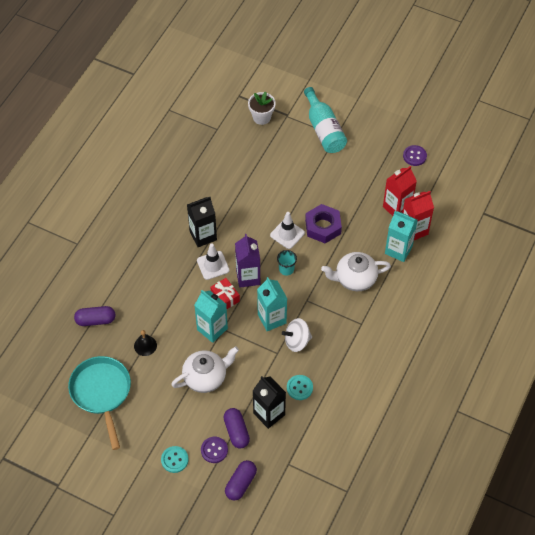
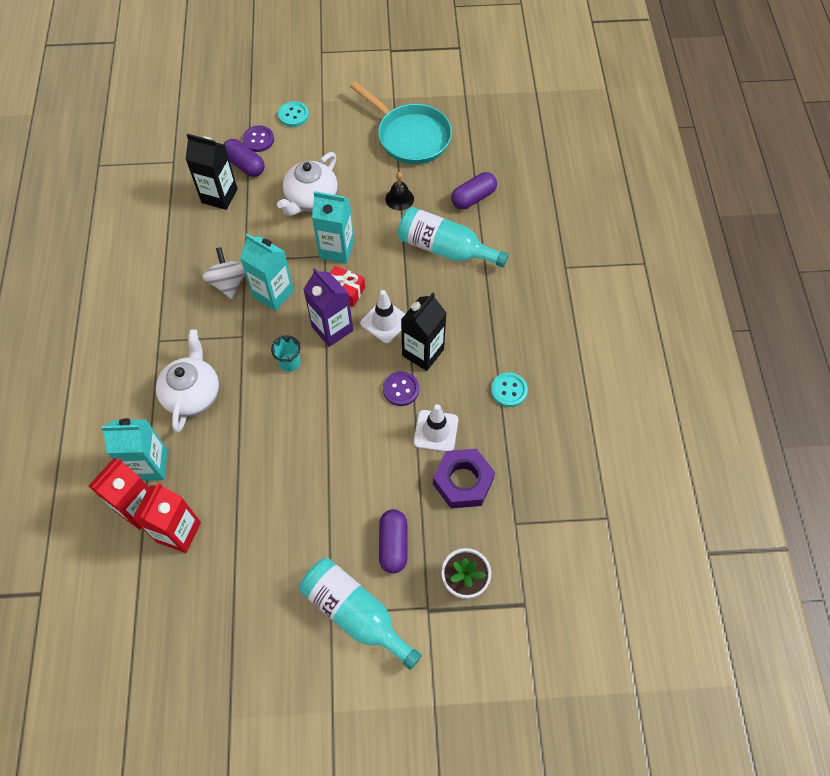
camera: 150 degrees right, 5 degrees up
(141, 293) = (445, 248): none -> turquoise bottle
(241, 483) = (213, 125): purple capsule -> purple capsule (393, 544)
(287, 234) = (315, 410): white traffic cone -> white traffic cone (436, 431)
(297, 341) = (228, 283): white spinning top -> white spinning top turned 60 degrees counterclockwise
(299, 388) = (199, 236): turquoise button -> turquoise button (509, 390)
(323, 227) = (272, 445): purple nut -> purple nut (463, 481)
(355, 279) = (192, 394): white teapot -> white teapot turned 45 degrees counterclockwise
(414, 156) = (187, 643): purple button -> purple button (401, 389)

